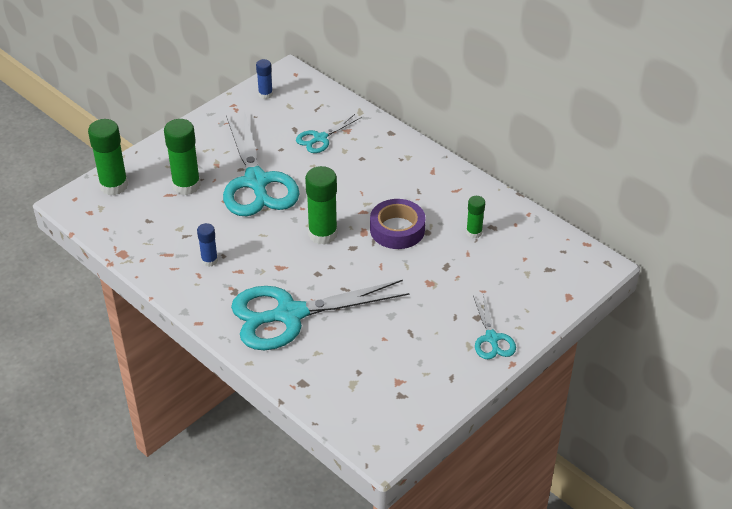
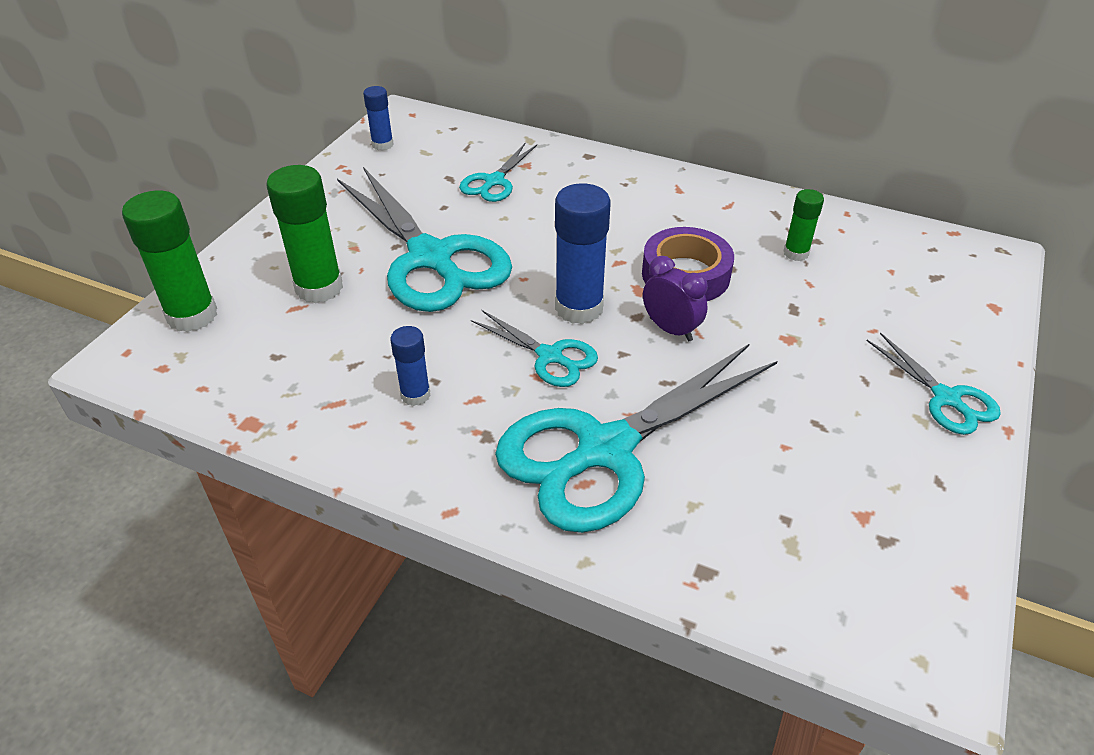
camera: 20 degrees left, 0 degrees up
(290, 258) = (550, 356): none -> turquoise scissors
(322, 234) = (579, 308): green glue stick -> blue glue stick
(366, 260) = (671, 329): none -> purple clock

